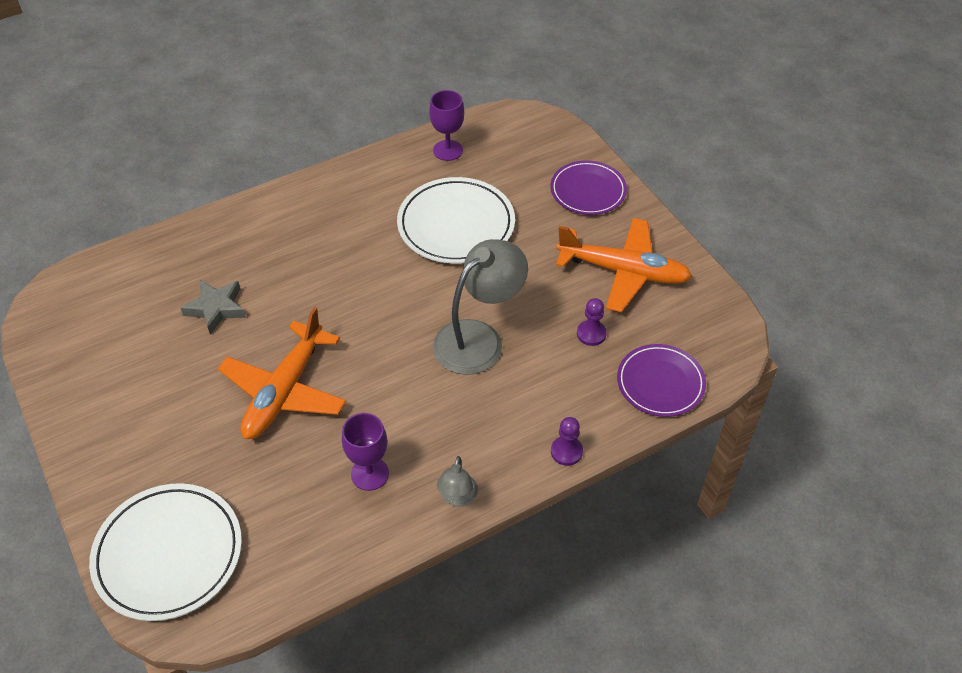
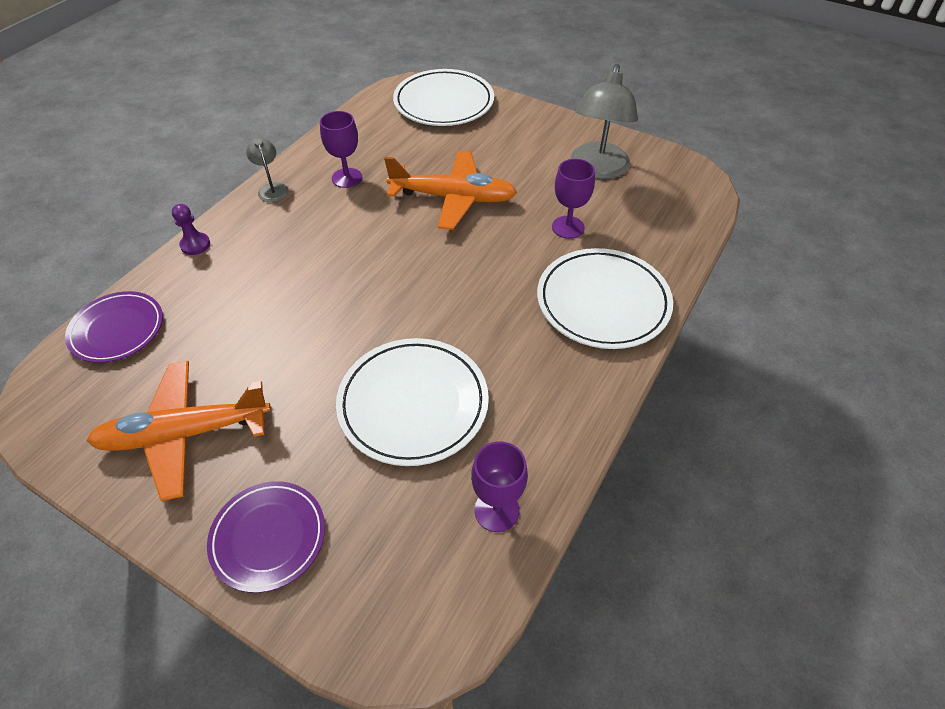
camera: 150 degrees right, 0 degrees up
(216, 308) = (568, 227): grey star -> purple goblet
(261, 234) = (603, 302): none -> white plate
(285, 391) = (453, 198): orange plane -> orange plane turned 105 degrees clockwise
(478, 338) = (317, 297): grey lamp -> grey lamp (597, 169)
(591, 334) = (203, 347): purple pawn -> none

